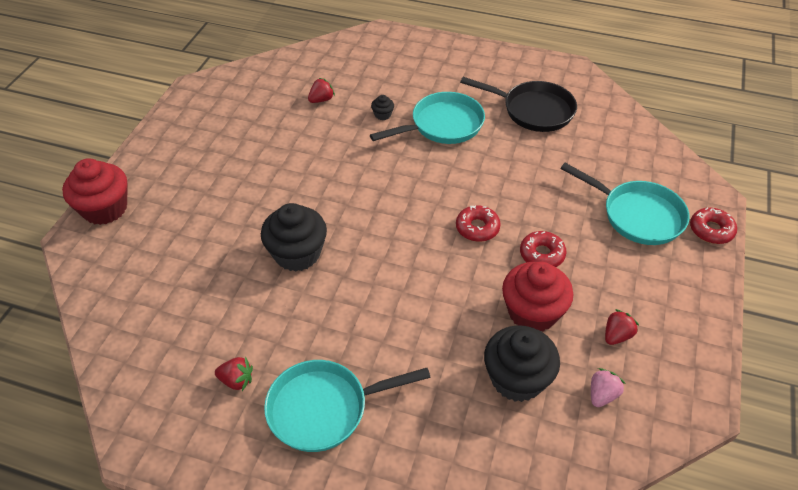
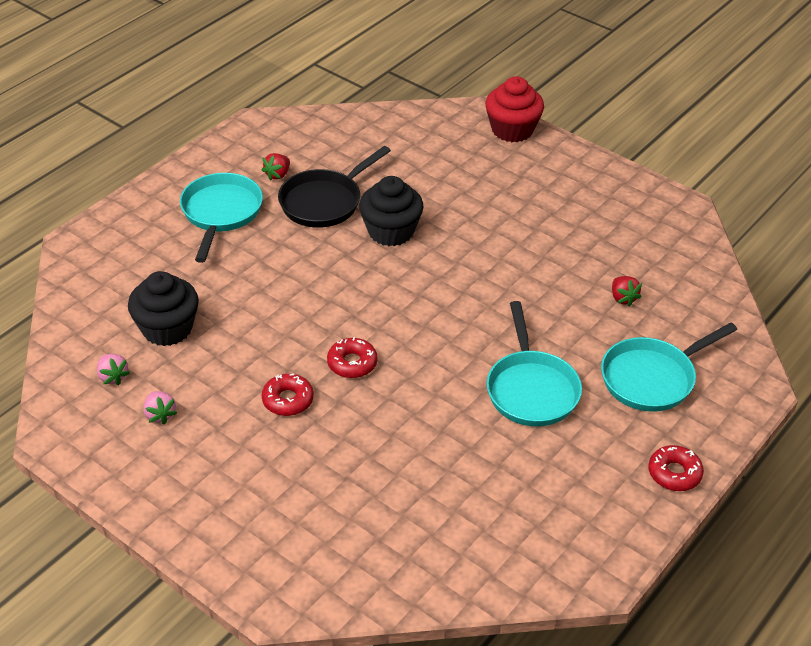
camera: 110 degrees right, 5 degrees down
(382, 115) = (573, 342): black cupcake -> none
(532, 312) = (225, 365): red cupcake -> none
(533, 110) = (523, 489): black pan -> black pan (324, 202)
(617, 335) = (160, 415): red strawberry -> pink strawberry
(637, 215) = (292, 508): turquoise pan -> turquoise pan (652, 378)
(711, 230) = (230, 569): red donut -> red donut (674, 473)

